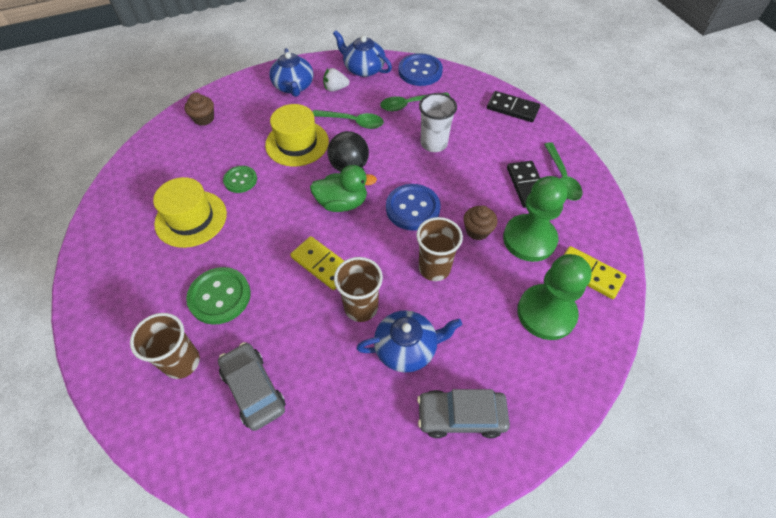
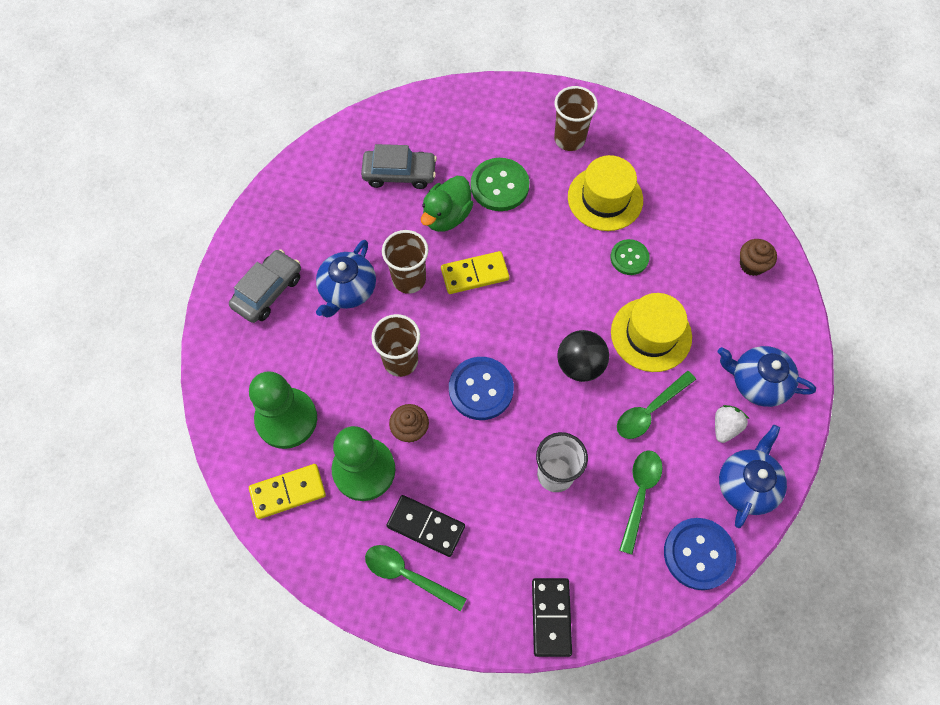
camera: 125 degrees right, 10 degrees up
(182, 362) = (458, 140): brown cup -> brown cup (569, 139)
(342, 203) = (534, 330): green duck -> green duck (447, 216)
(363, 69) = (747, 484): blue teapot -> blue teapot turned 45 degrees counterclockwise
(512, 109) = (551, 617): black domino -> black domino turned 60 degrees counterclockwise

